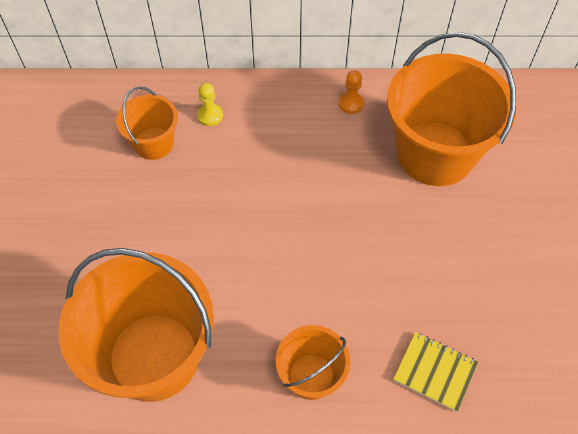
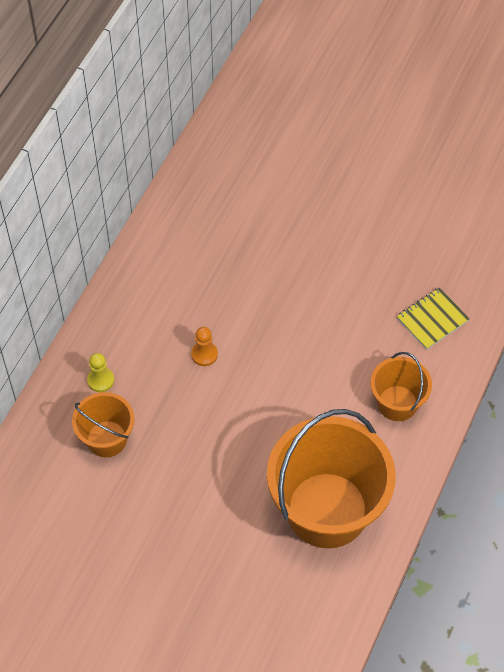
camera: 65 degrees left, 0 degrees up
(351, 103) = (153, 262): orange pawn -> orange pawn (204, 354)
(435, 153) = (242, 225): orange bucket -> none

